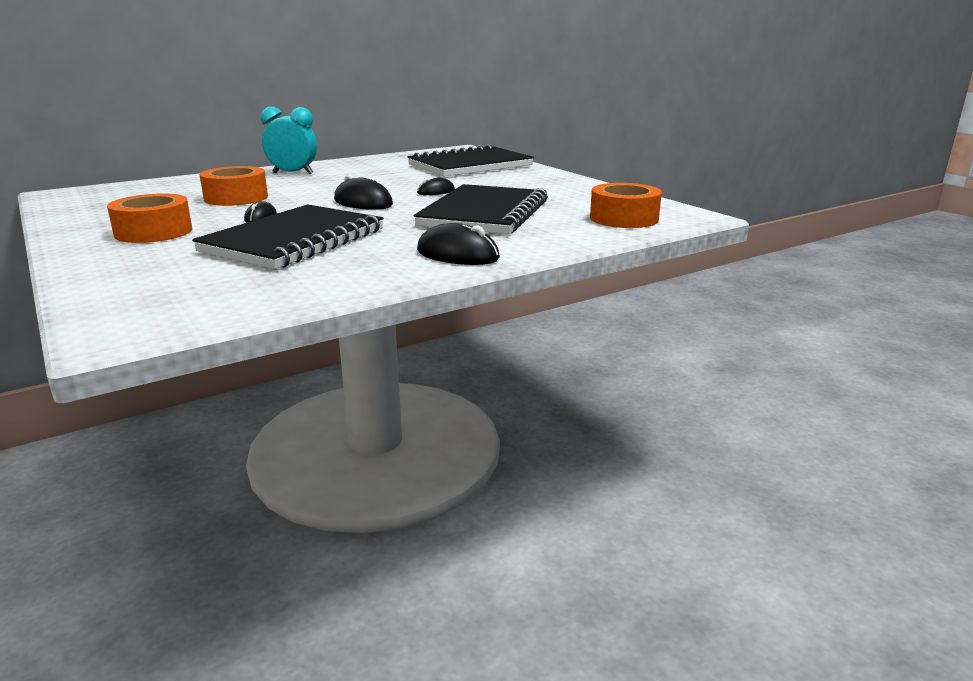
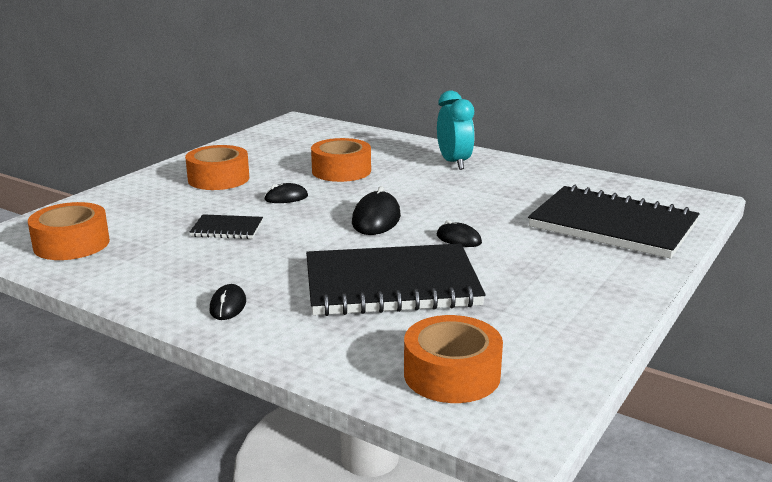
camera: 65 degrees right, 0 degrees up
(207, 298) = (71, 244): none -> orange tape
(294, 241) = (227, 229): black notebook -> black notebook, size x0.44
(457, 254) = (228, 306): black mouse -> black mouse, size x0.60

